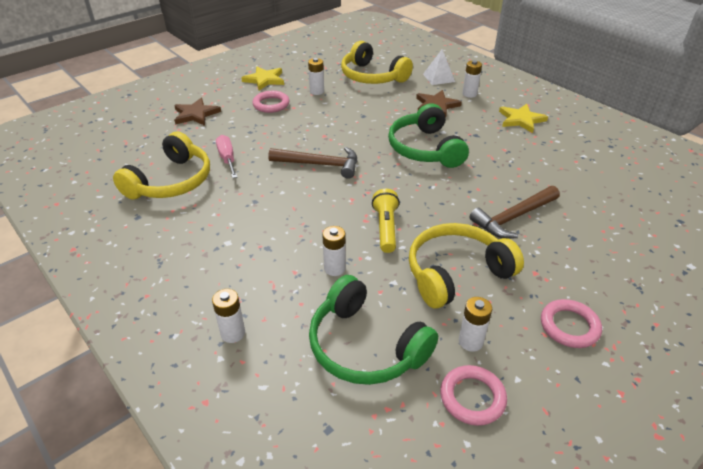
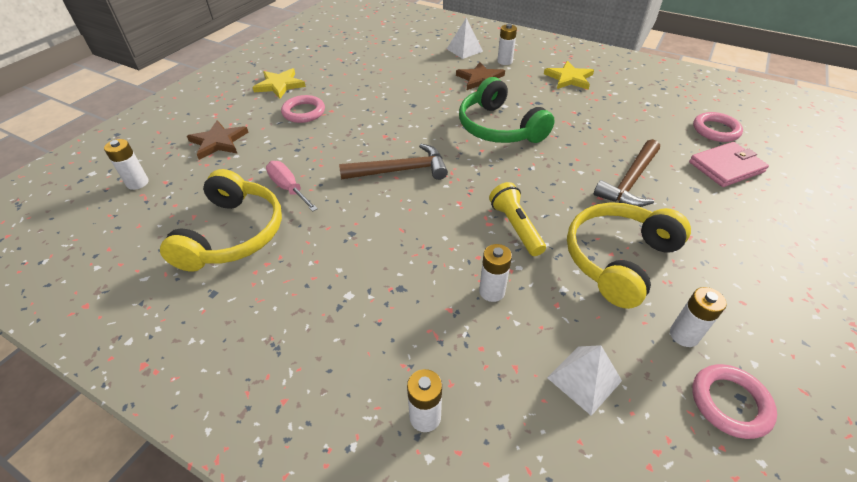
camera: 20 degrees left, 5 degrees up
(317, 91) = (347, 87): white battery -> white battery (137, 183)
(365, 346) = (584, 379): green headphones -> white pyramid
(372, 76) = (396, 60): yellow headphones -> none
(569, 326) = (758, 286): pink ring -> pink ring (715, 130)
(619, 227) = (726, 167): none -> pink wallet

